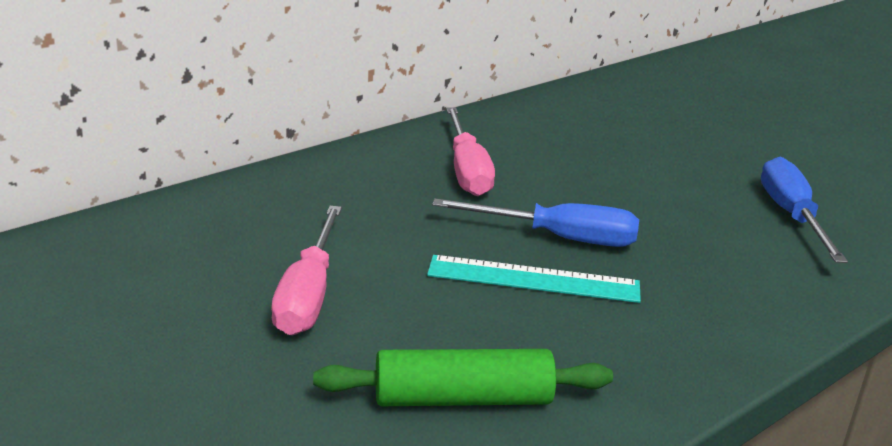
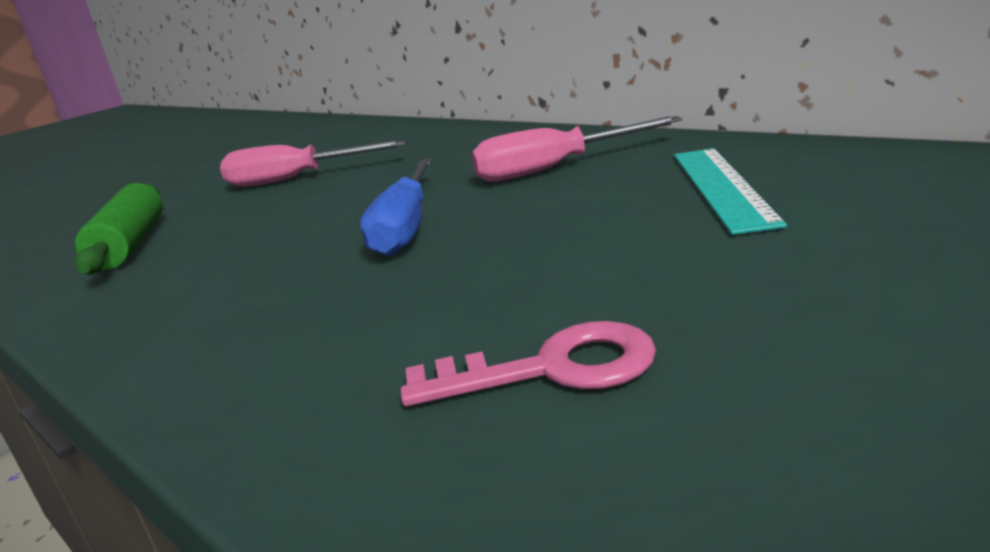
camera: 90 degrees right, 5 degrees down
(533, 279) = (314, 233): turquoise ruler -> turquoise ruler (722, 186)
(792, 216) = (550, 369): blue screwdriver -> pink key

